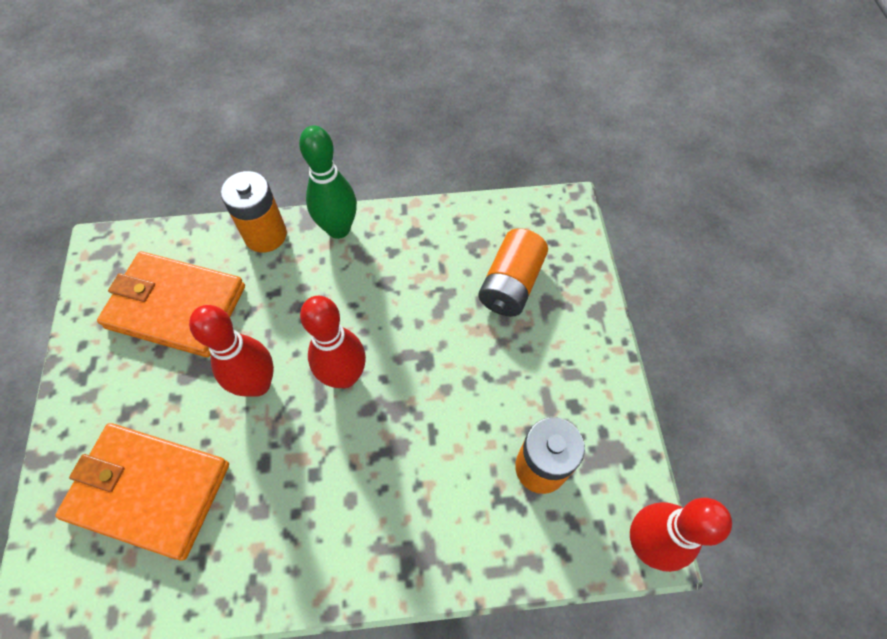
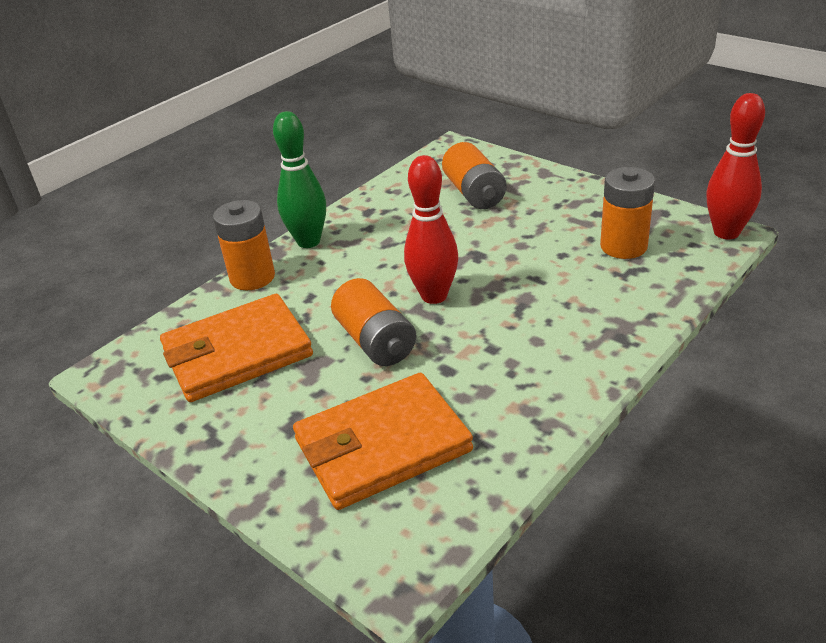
camera: 40 degrees left, 25 degrees down
(257, 384) = (375, 341): red bowling pin -> orange battery

